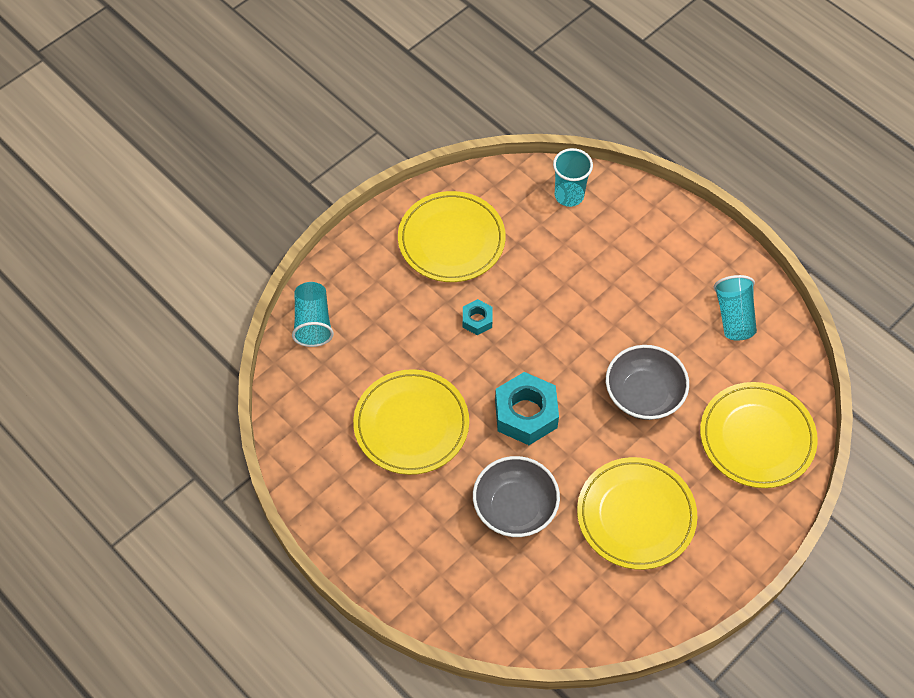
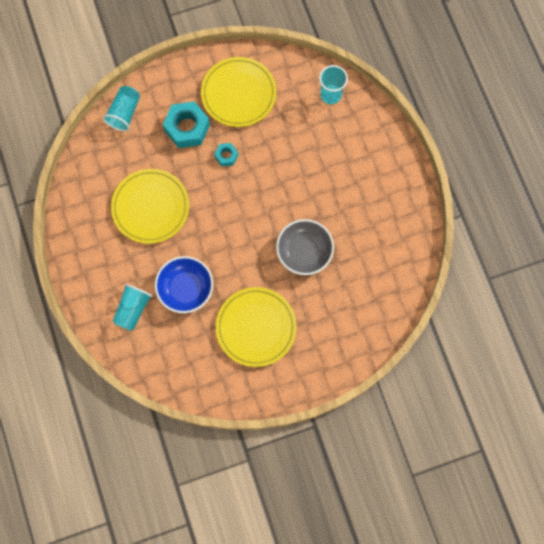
camera: 25 degrees right, 15 degrees up
(515, 507) = (185, 288): grey bowl -> blue bowl
(526, 414) = (224, 232): turquoise nut -> turquoise nut (187, 128)
(734, 317) = (391, 226): turquoise cup -> turquoise cup (133, 309)
(757, 437) = (359, 312): yellow plate -> none

